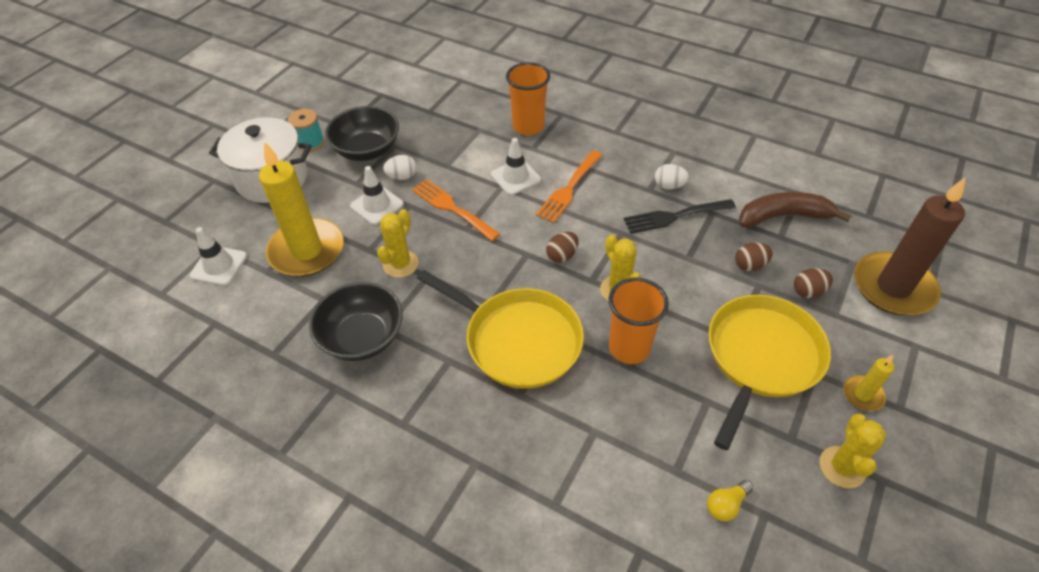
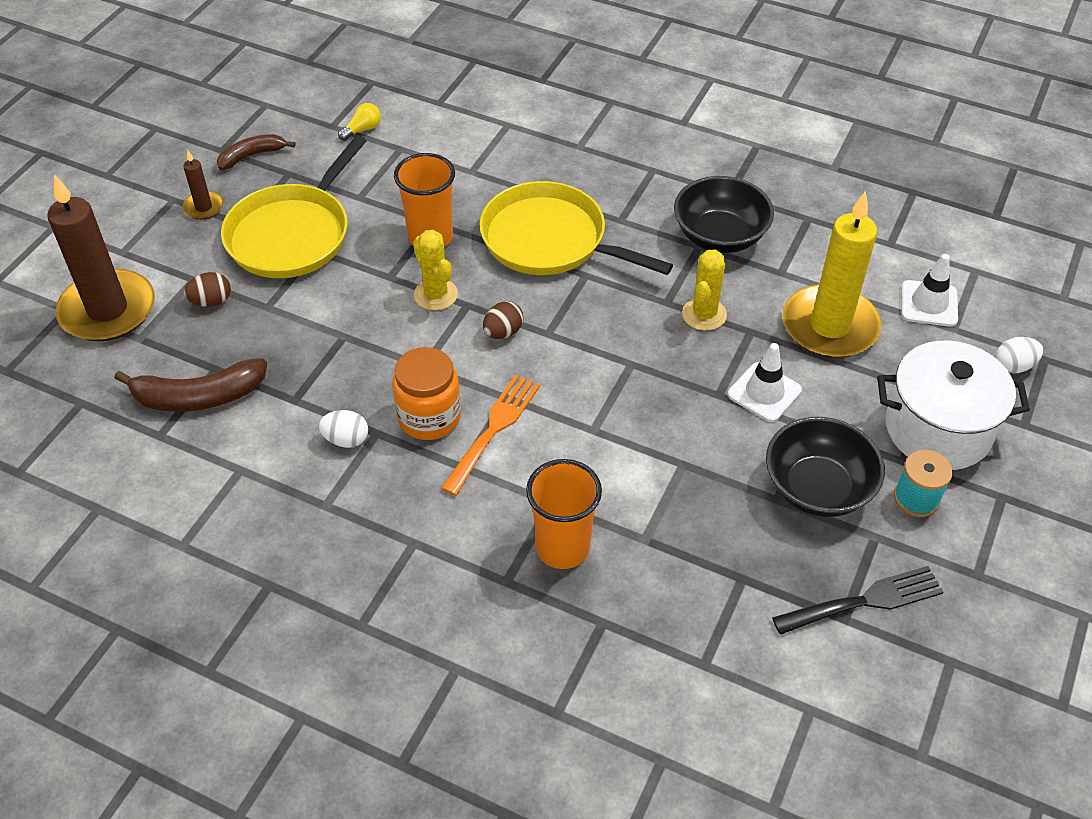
camera: 175 degrees right, 0 degrees up
(402, 177) = (745, 440): white egg -> white egg (1013, 366)
(452, 208) = (657, 392): orange fork -> none
(515, 177) = (574, 446): white traffic cone -> none
(614, 198) = (429, 417): none -> orange jar
(674, 216) = (348, 391): black fork -> black fork (864, 601)
(750, 265) = (269, 329): brown egg -> none
(842, 467) = (252, 156): yellow cactus -> brown banana
(862, 395) = (204, 207): yellow candle -> brown candle

